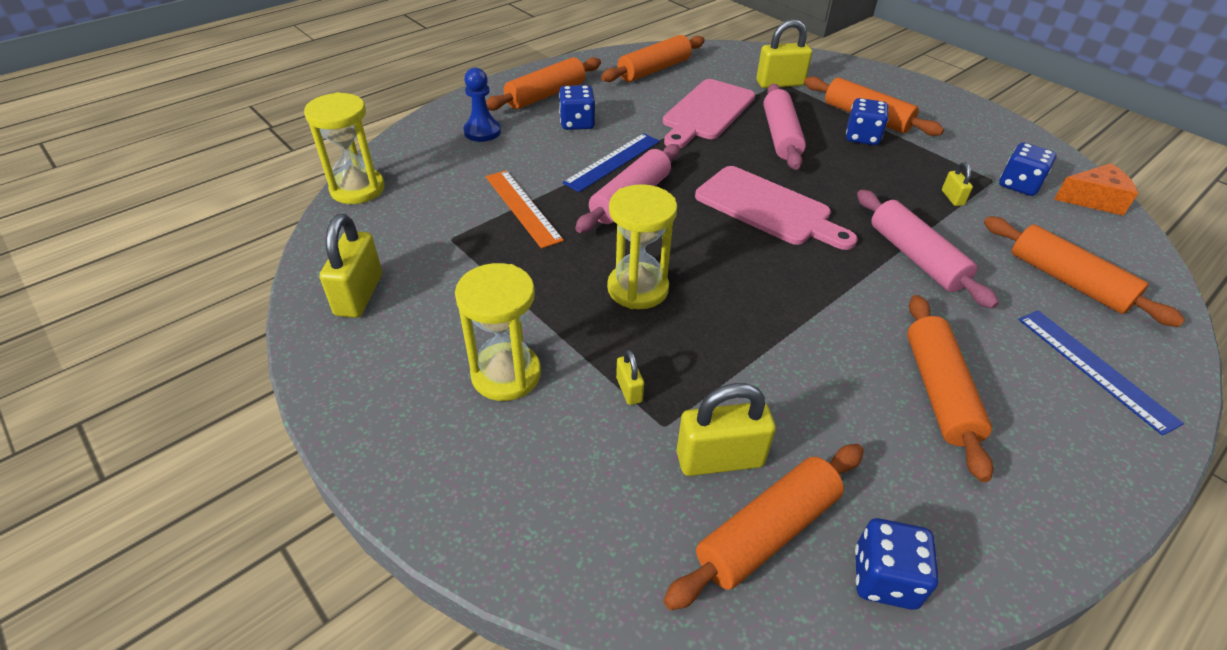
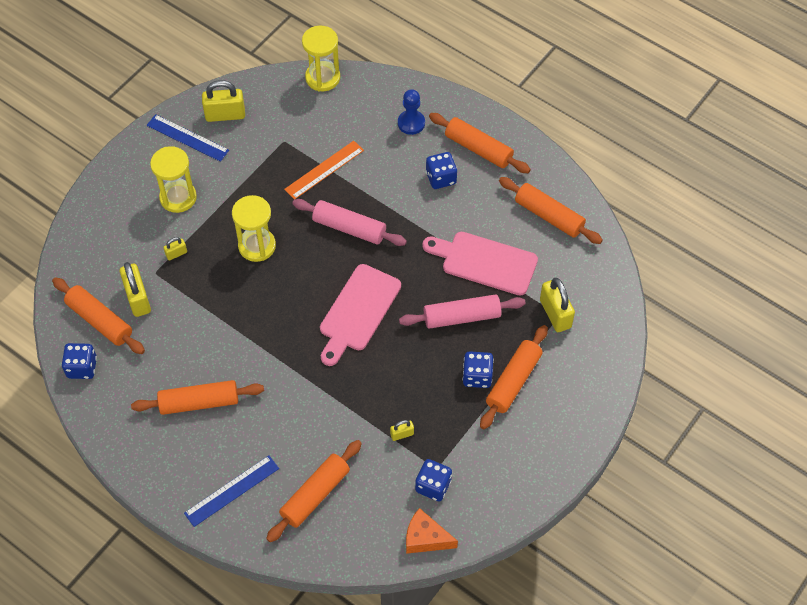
camera: 80 degrees right, 15 degrees up
(613, 162) = (393, 210): blue ruler -> blue ruler (187, 138)
(915, 257) = (321, 402): pink rolling pin -> none
(1093, 199) = (425, 538): orange cheese -> orange cheese turned 120 degrees clockwise

